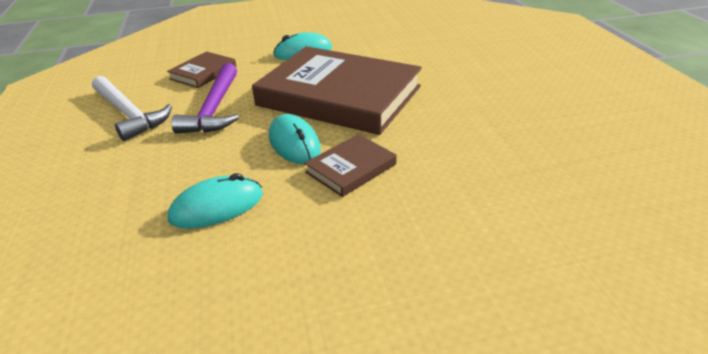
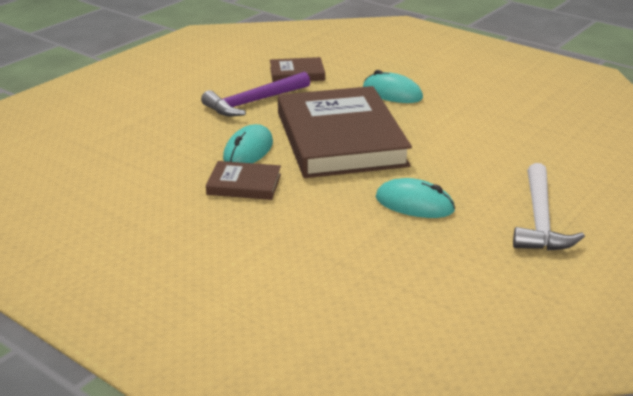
camera: 50 degrees right, 5 degrees down
(129, 114) = (207, 79): white hammer -> white hammer (540, 220)
(217, 207) = (146, 157): turquoise mouse -> turquoise mouse (414, 204)

